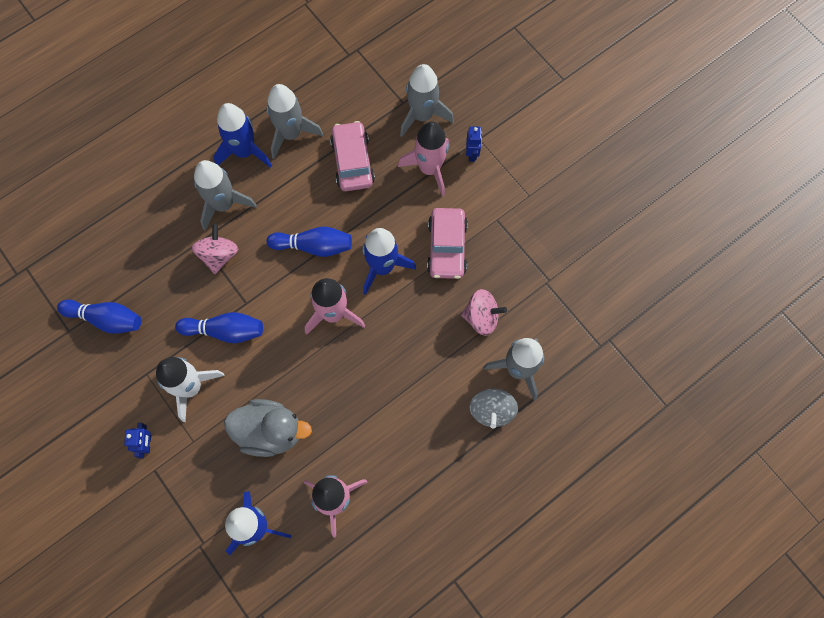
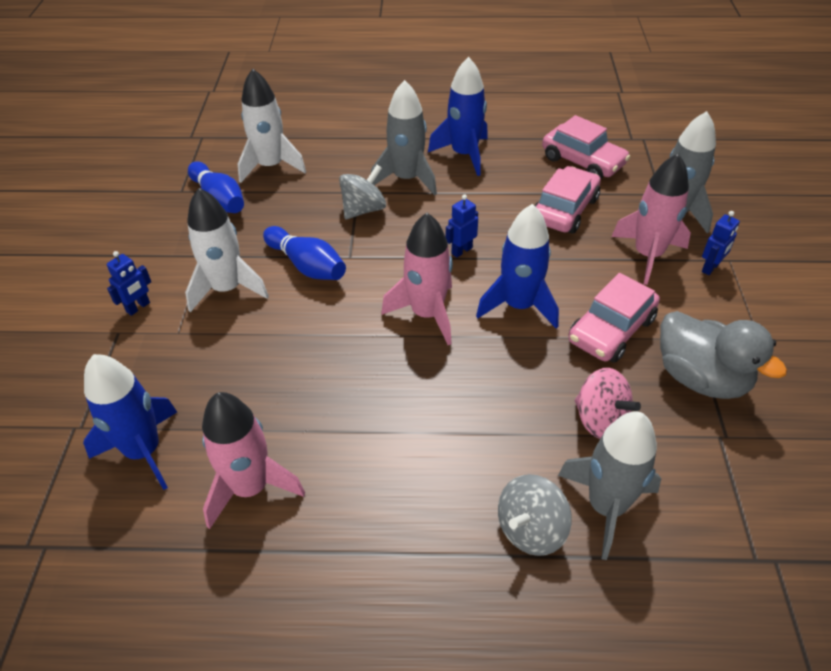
camera: 40 degrees right, 25 degrees down
(112, 260) = (271, 166): none -> white rocket
(219, 255) = (363, 209): pink spinning top -> grey spinning top
(270, 431) = (256, 373): grey duck -> grey duck (700, 378)
(291, 134) = (521, 163): grey rocket -> none
(314, 246) = (461, 250): blue bowling pin -> blue robot
(332, 103) = (583, 161): none -> pink car

